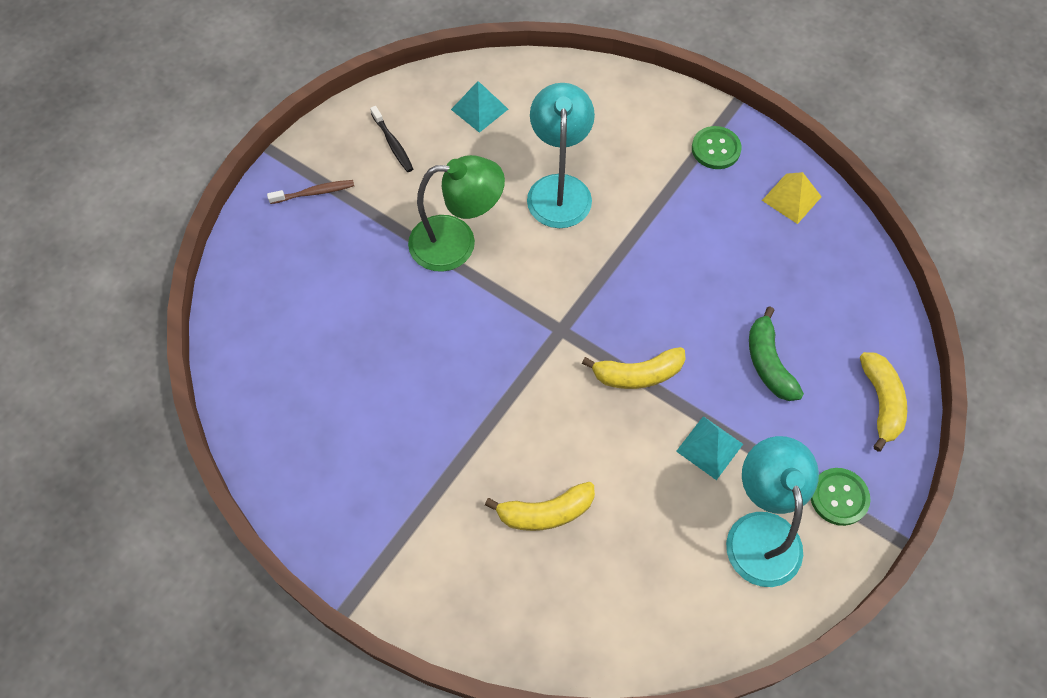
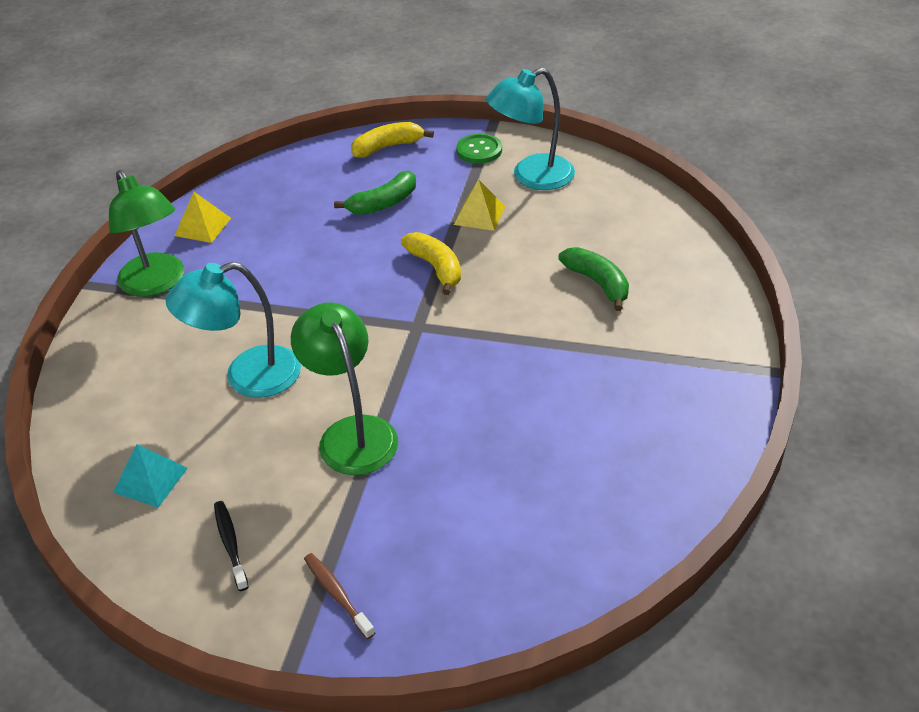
camera: 110 degrees left, 20 degrees down
(392, 143) = (230, 544): black toothbrush -> black toothbrush turned 60 degrees counterclockwise
(545, 512) = (597, 283): yellow banana -> green banana
(709, 447) = (479, 215): turquoise pyramid -> yellow pyramid
(716, 149) = (157, 283): green button -> green lamp

